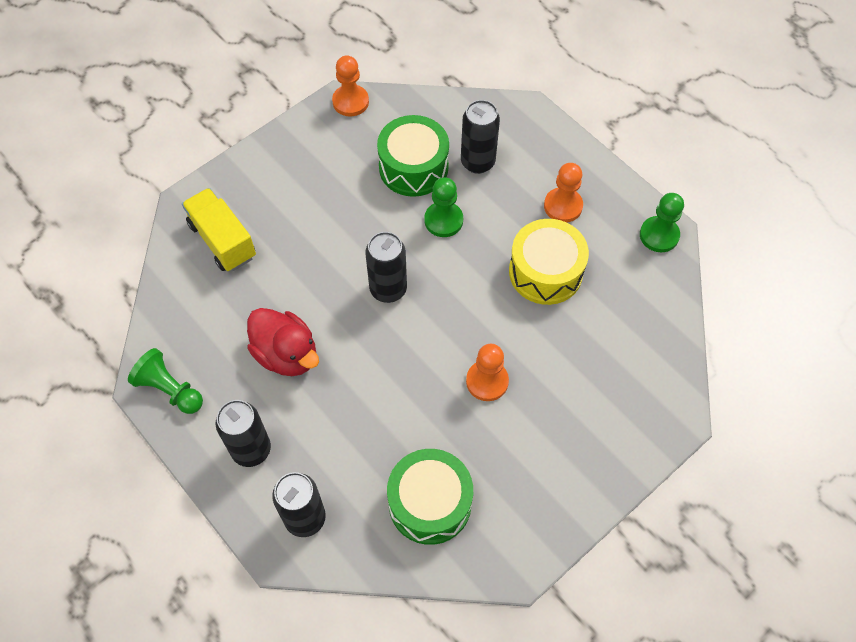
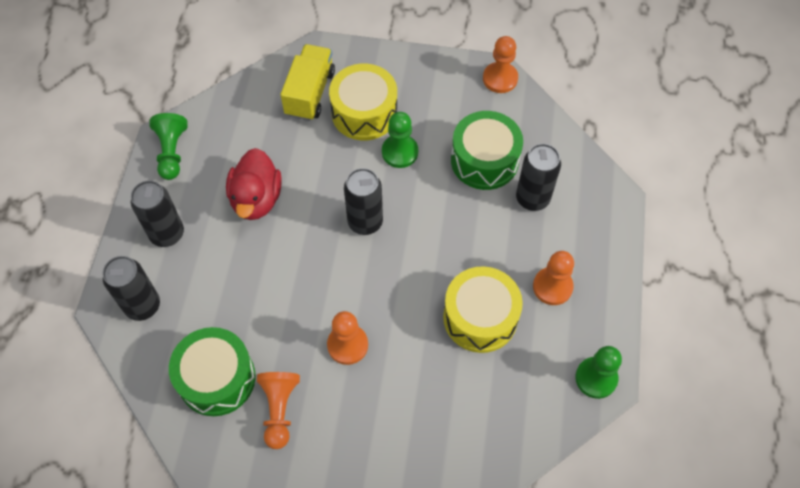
camera: 50 degrees right, 0 degrees up
(284, 215) = (364, 113): none -> yellow drum
(443, 220) = (458, 214): green pawn -> green pawn (400, 152)
(500, 473) = (279, 409): none -> orange pawn

